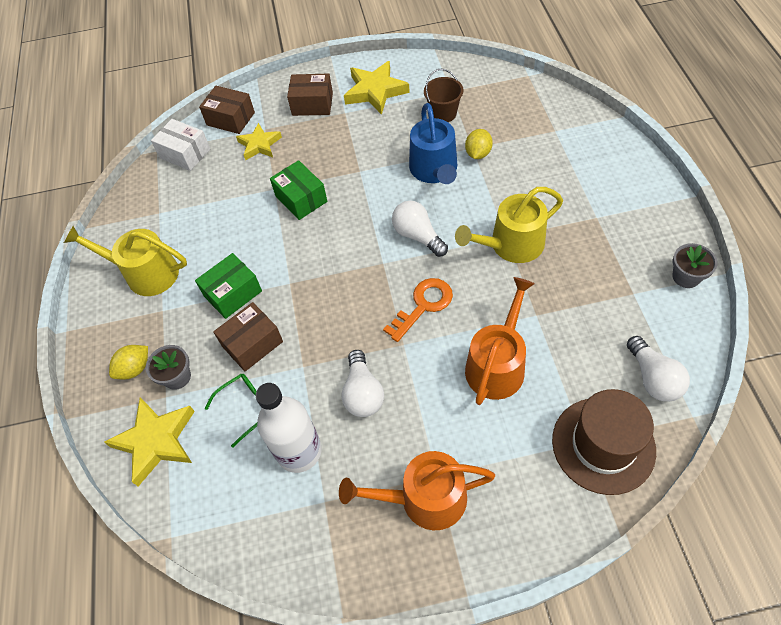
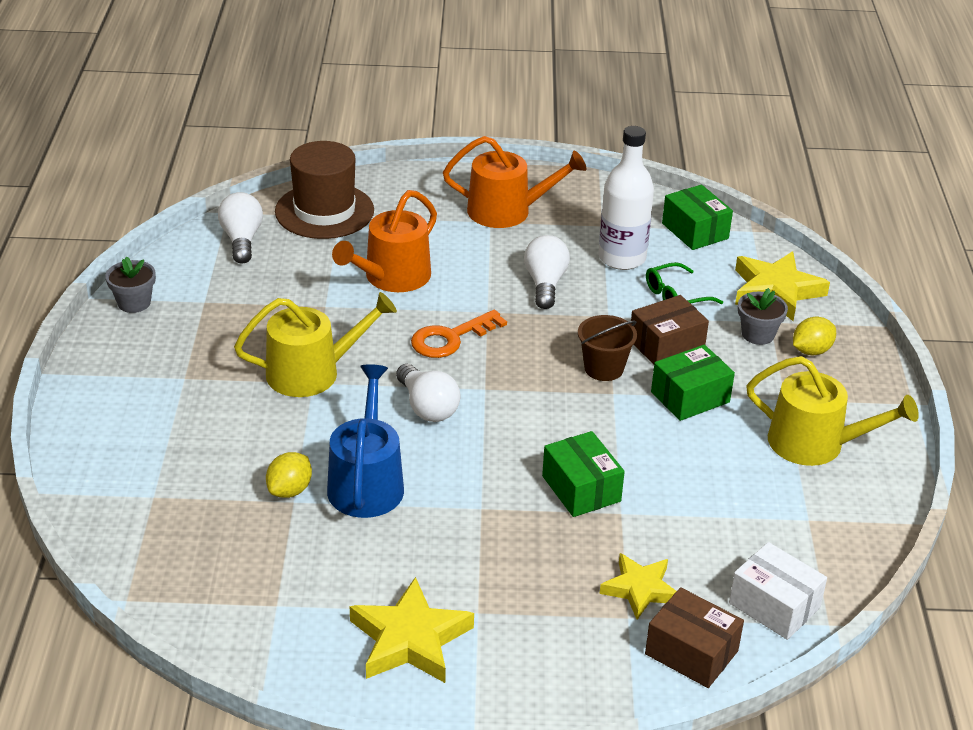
camera: 175 degrees left, 20 degrees down
(230, 518) = (695, 231): none -> green box
(312, 104) = (533, 643): brown box -> none
(443, 114) = (310, 566): brown bucket -> brown bucket (603, 368)

